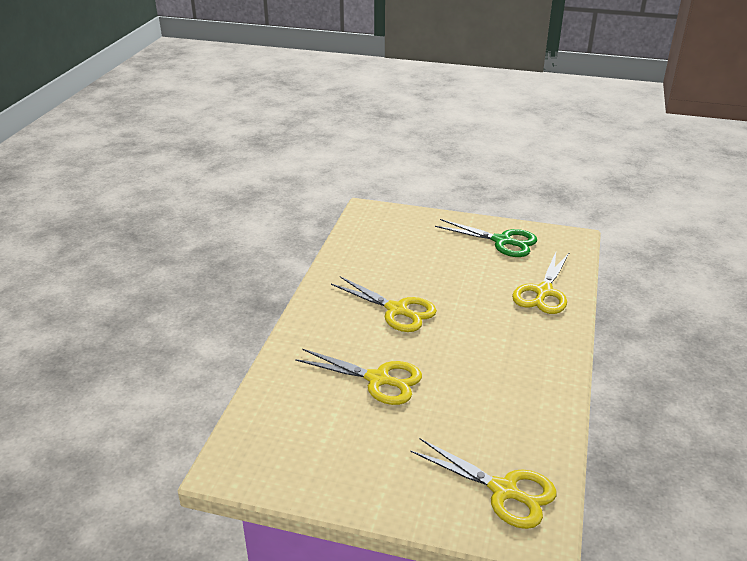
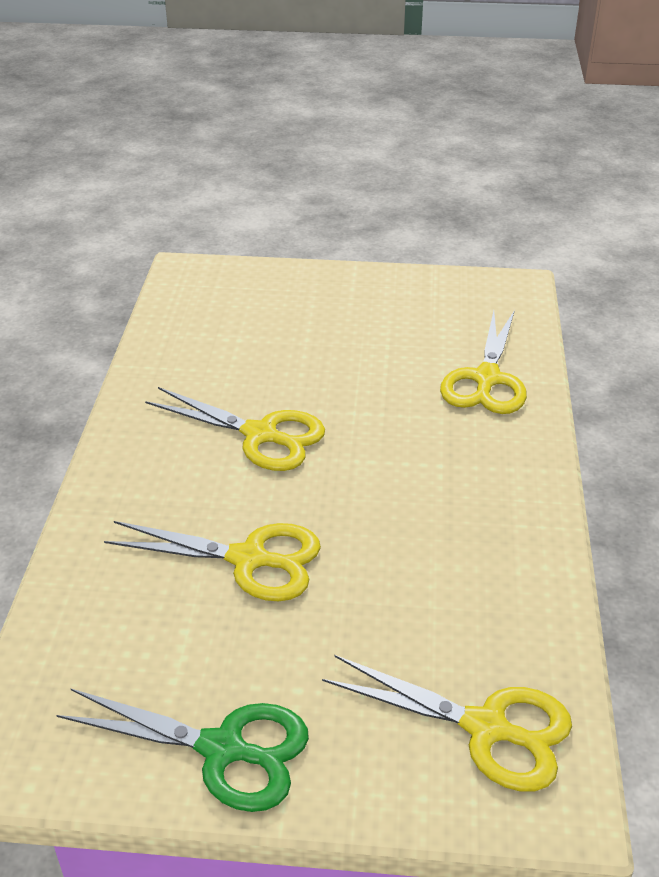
camera: 10 degrees left, 5 degrees up
(502, 241) = (408, 302): green scissors -> green scissors (223, 749)

